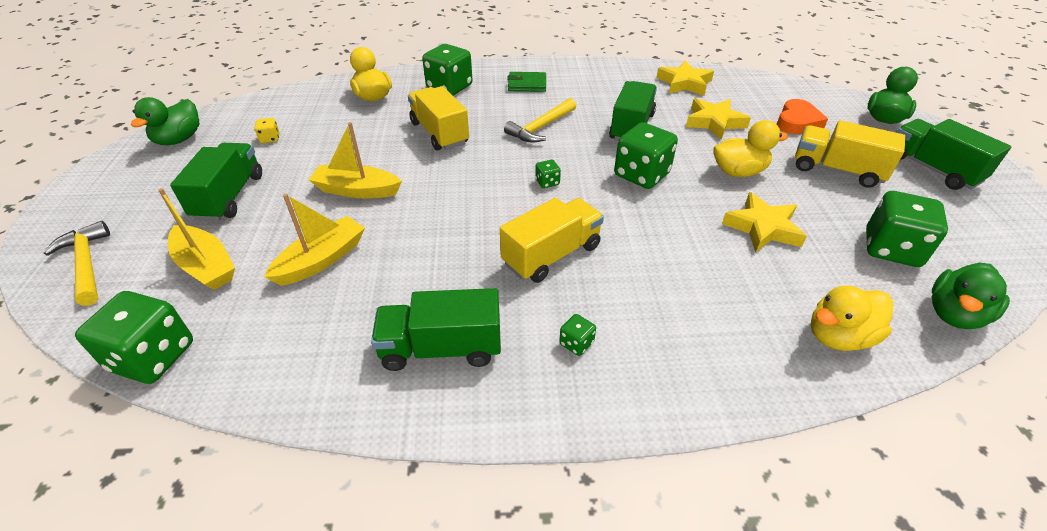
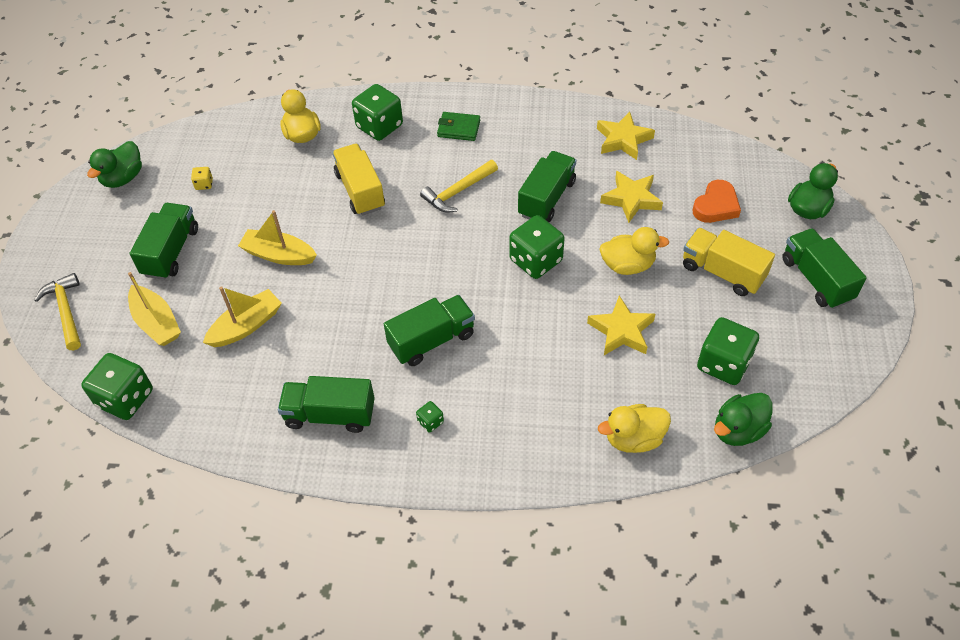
camera: 10 degrees right, 10 degrees up
(547, 182) = (447, 261): green dice -> none
(551, 255) = (431, 340): yellow truck -> green truck

